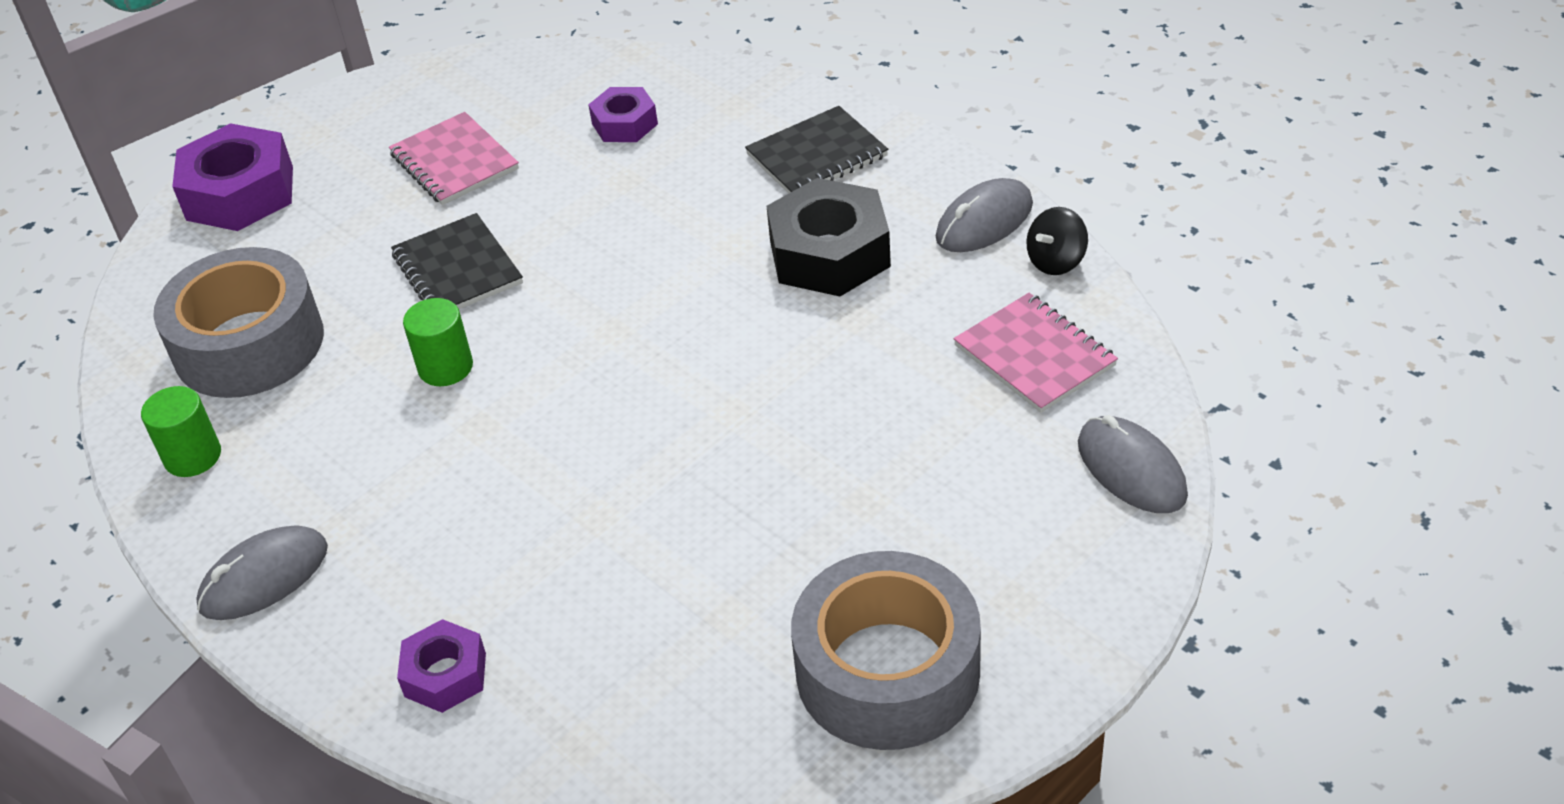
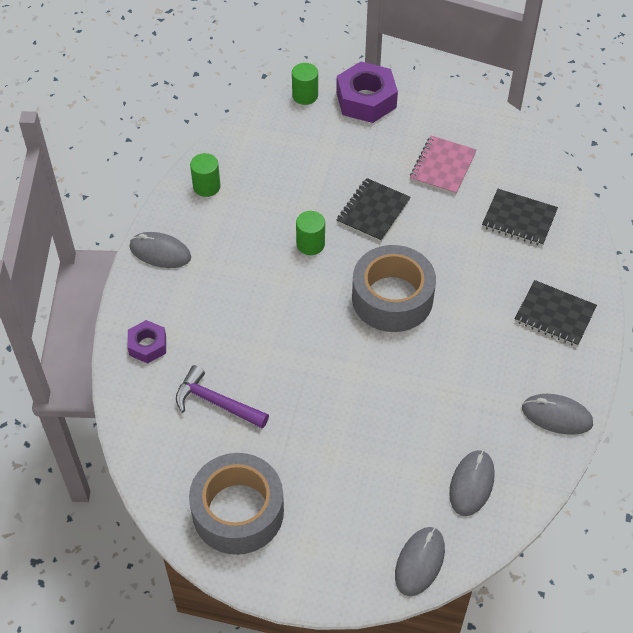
camera: 55 degrees right, 10 degrees up
(149, 258) = (305, 95): none -> green cylinder
(249, 344) = (279, 164): grey tape -> grey tape (392, 298)
(624, 124) = (519, 219): purple nut -> black notebook
(648, 618) = (216, 402): none -> purple hammer
(829, 253) = (485, 357): black nut -> none
(1034, 356) = (471, 484): pink notebook -> grey mouse
(1056, 261) = (548, 463): black spinning top -> none

